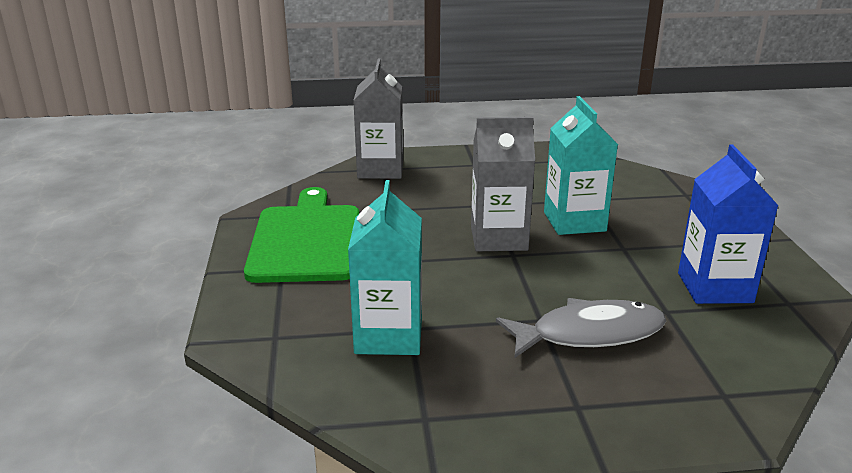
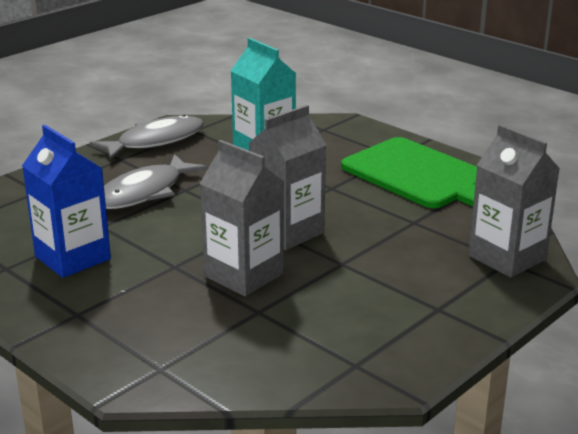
camera: 140 degrees right, 0 degrees up
(500, 420) = (155, 141): none -> grey fish
(574, 222) = (244, 275): turquoise carton -> grey carton

